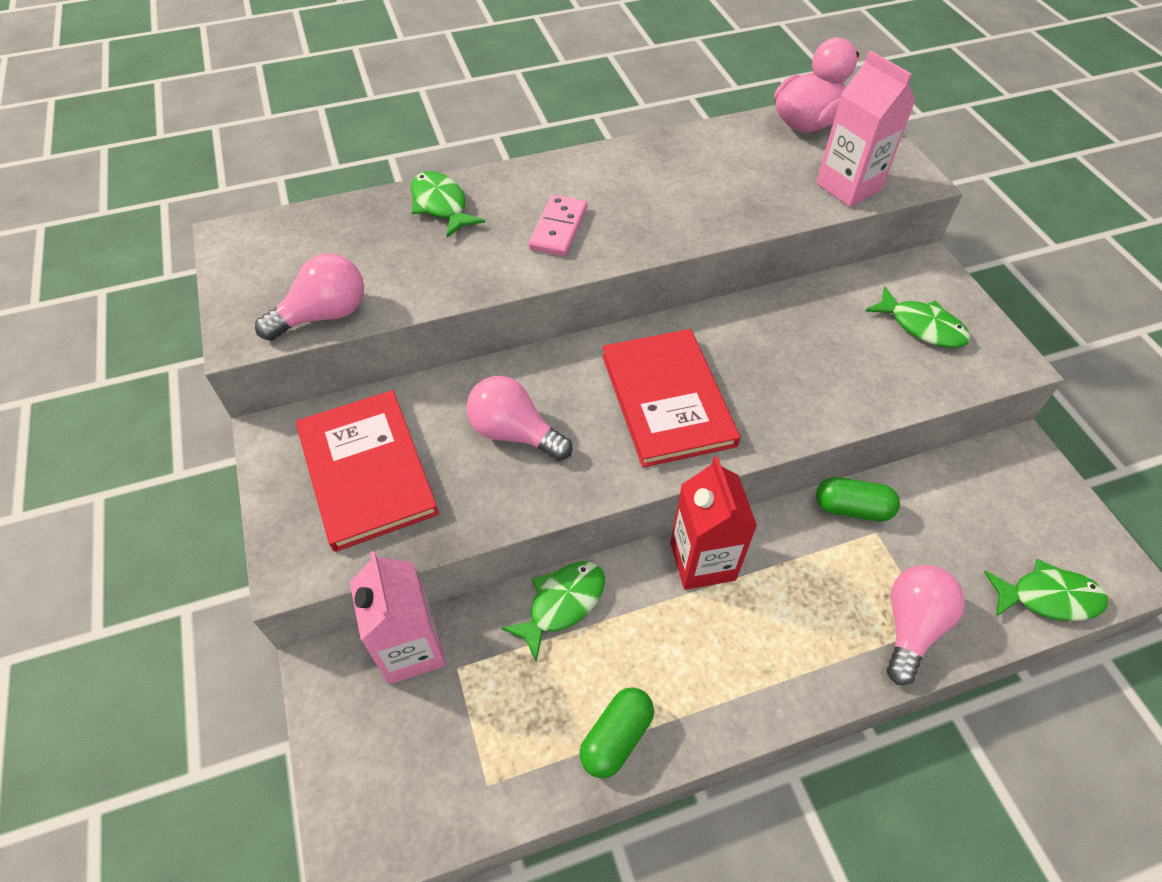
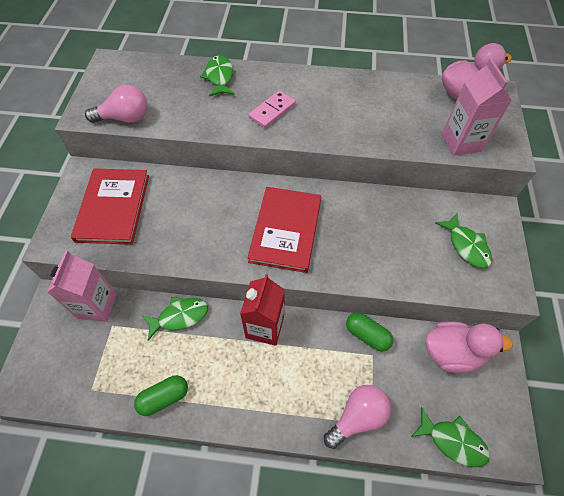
camera: 25 degrees right, 5 degrees up
(514, 433) = (195, 216): pink light bulb -> none
(973, 483) = (451, 353): none -> pink duck

